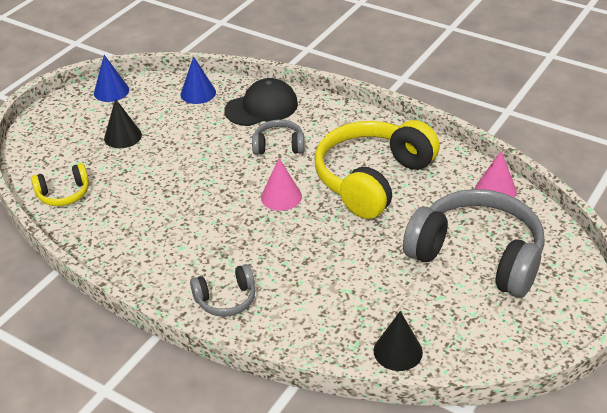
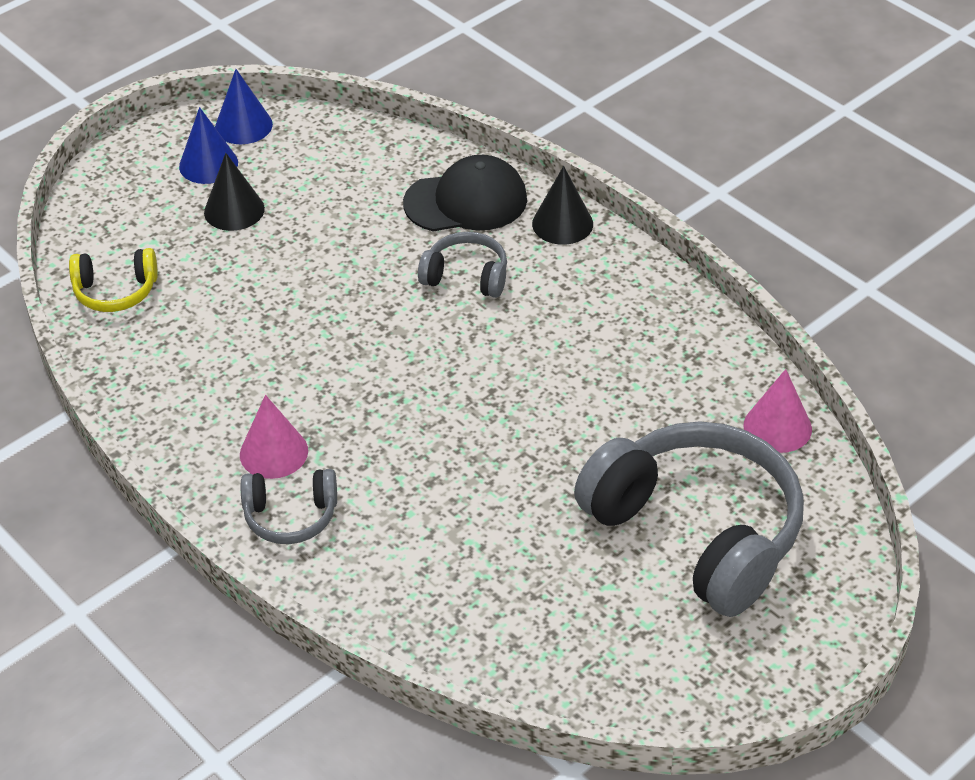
camera: 15 degrees right, 5 degrees up
(198, 93) = (376, 156): blue cone -> blue cone (208, 164)
(281, 197) = (435, 366): pink cone -> pink cone (273, 452)
(372, 179) = (589, 366): yellow headphones -> none
(398, 351) = (508, 656): black cone -> black cone (562, 224)

